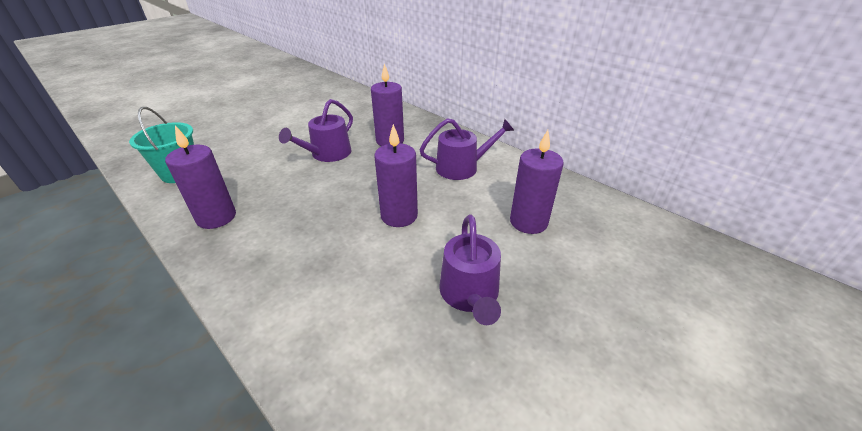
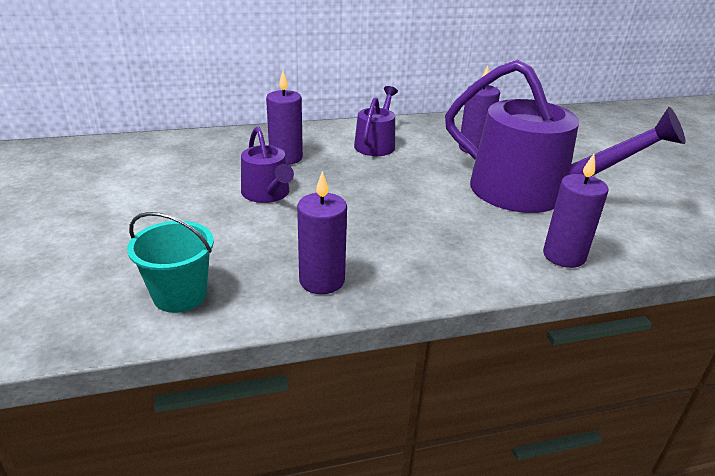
camera: 60 degrees left, 5 degrees down
(399, 216) = (419, 189): purple candle -> purple candle (564, 256)
(470, 294) = (531, 192): purple watering can -> purple watering can, size x2.03

